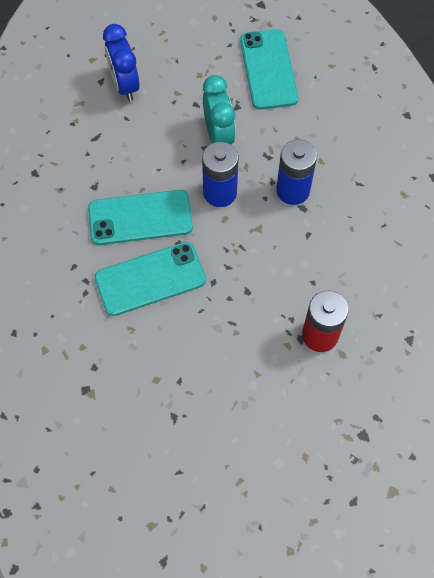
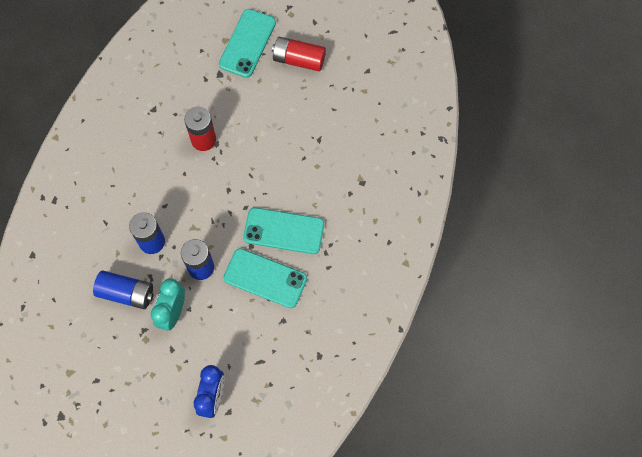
camera: 150 degrees left, 5 degrees up
(268, 69) = (99, 349): turquoise phone -> turquoise phone (247, 43)
(271, 521) = (299, 59): none -> red battery
(281, 129) = (126, 293): none -> blue battery

